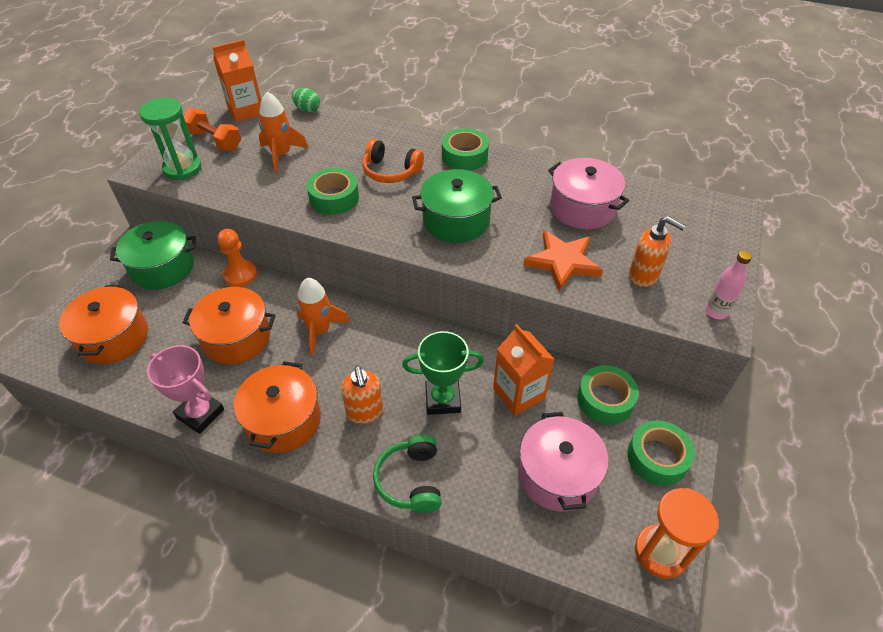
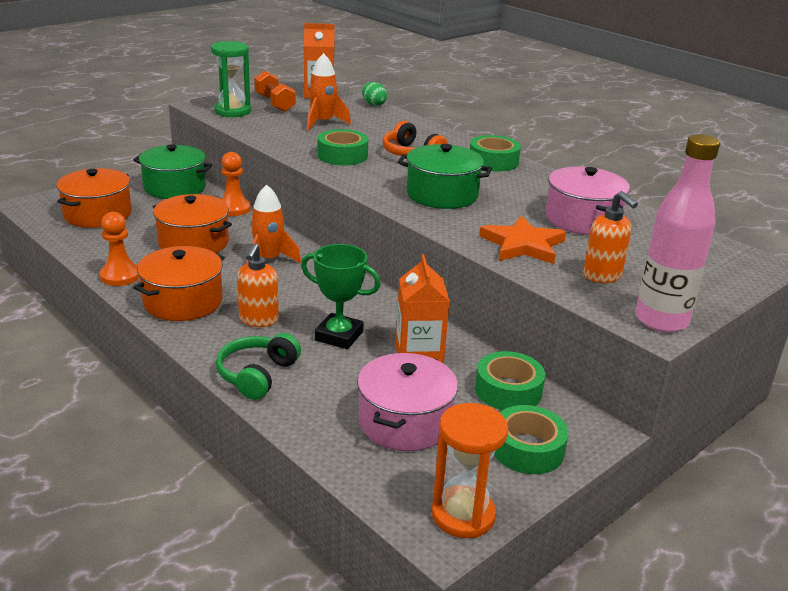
camera: 25 degrees right, 20 degrees down
(200, 413) = (120, 276): pink trophy -> orange pawn
(716, 312) = (661, 320): pink bottle -> pink bottle, size x1.95

